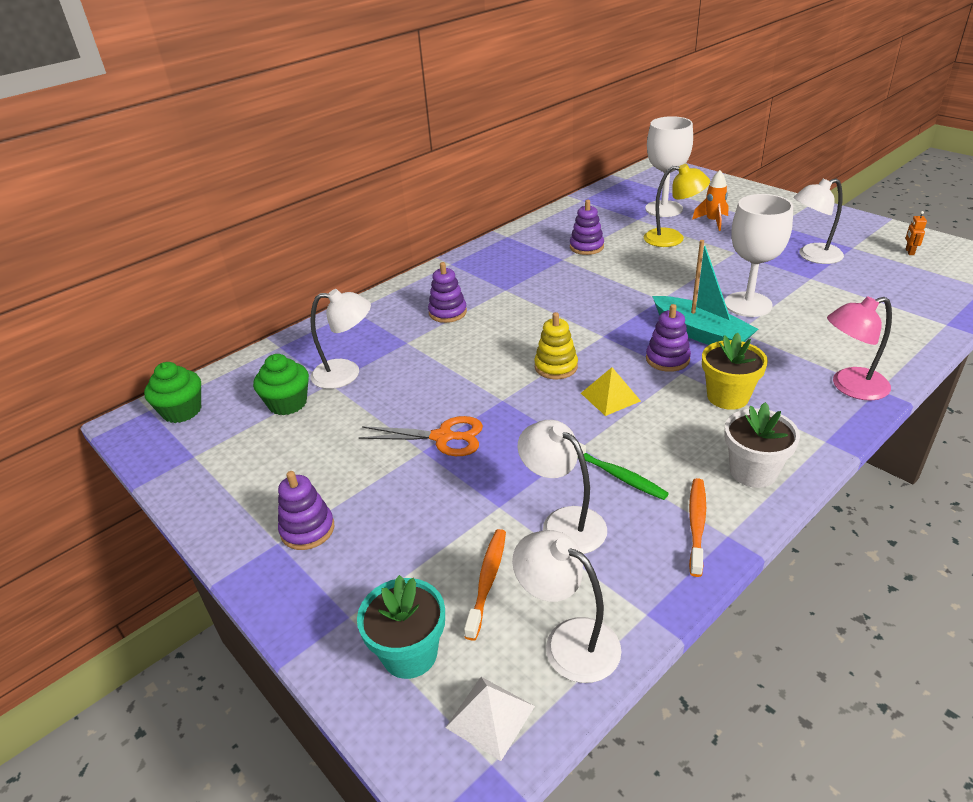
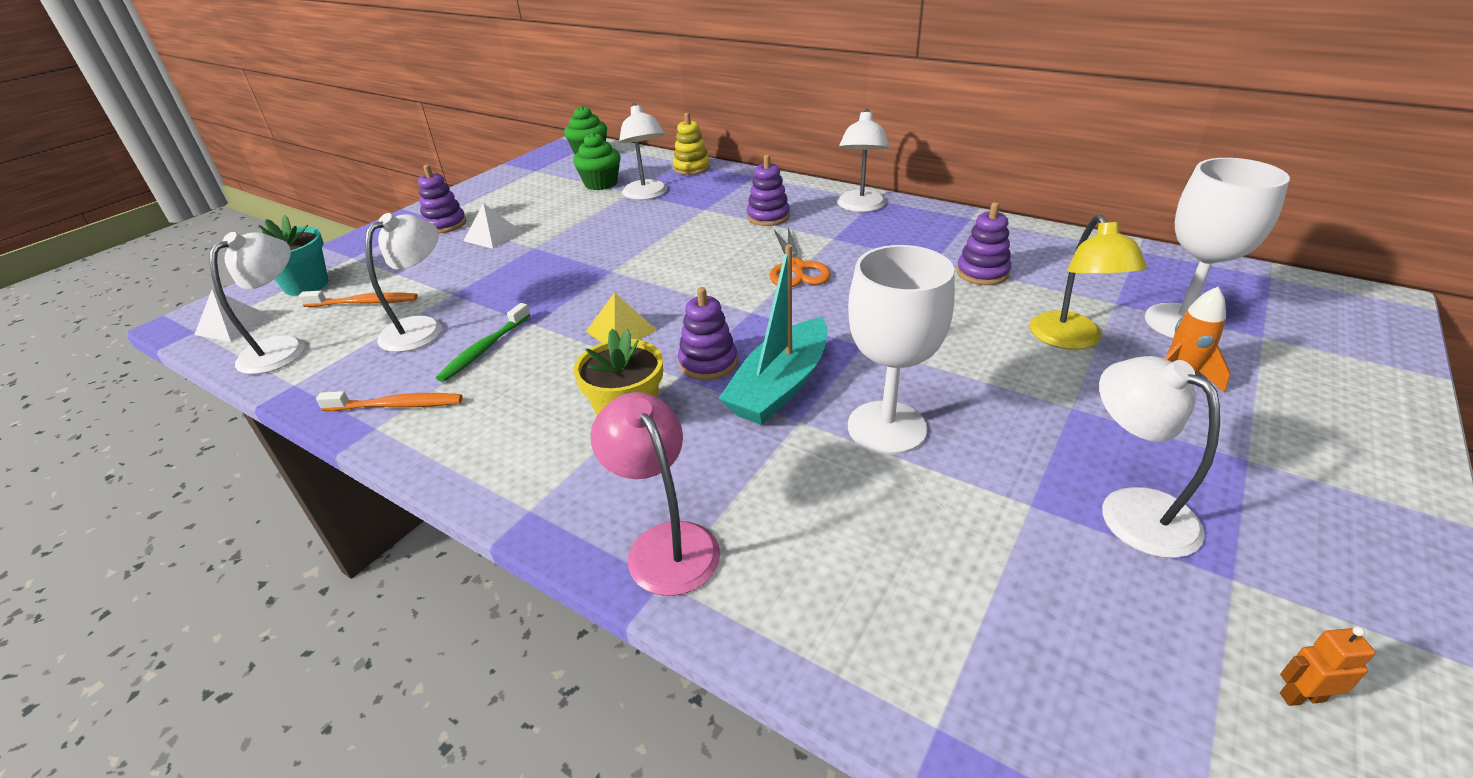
camera: 75 degrees right, 0 degrees up
(372, 484) = (492, 236): none -> white pyramid
(443, 437) = (552, 252): orange scissors -> orange scissors (796, 268)
(459, 271) = (860, 207): none -> white lamp
(556, 367) = (676, 290): yellow stacking toy -> yellow stacking toy (691, 168)
(753, 471) = (475, 443): white flower pot -> none

